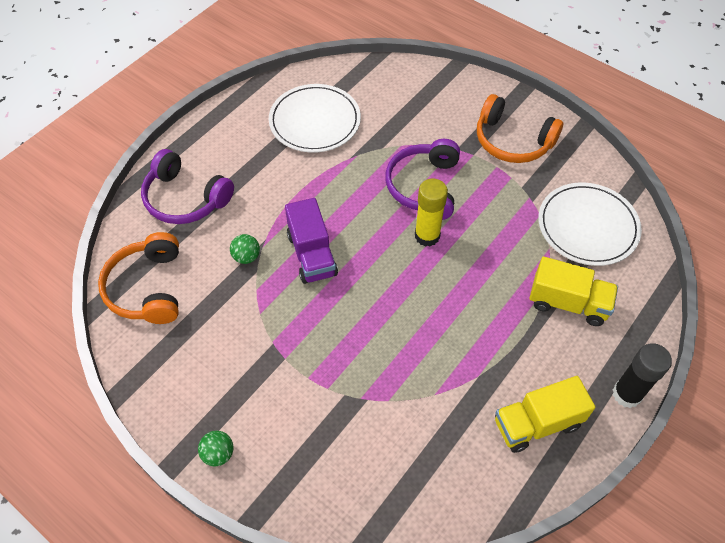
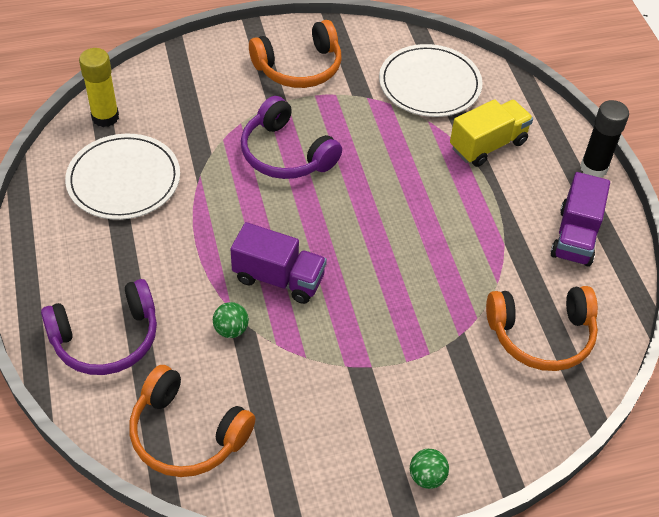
camera: 55 degrees left, 5 degrees down
(411, 457) = (541, 335): none -> orange headphones
(427, 236) = (339, 186): yellow glue stick -> yellow glue stick (105, 117)
(537, 423) = (575, 236): yellow truck -> purple truck

